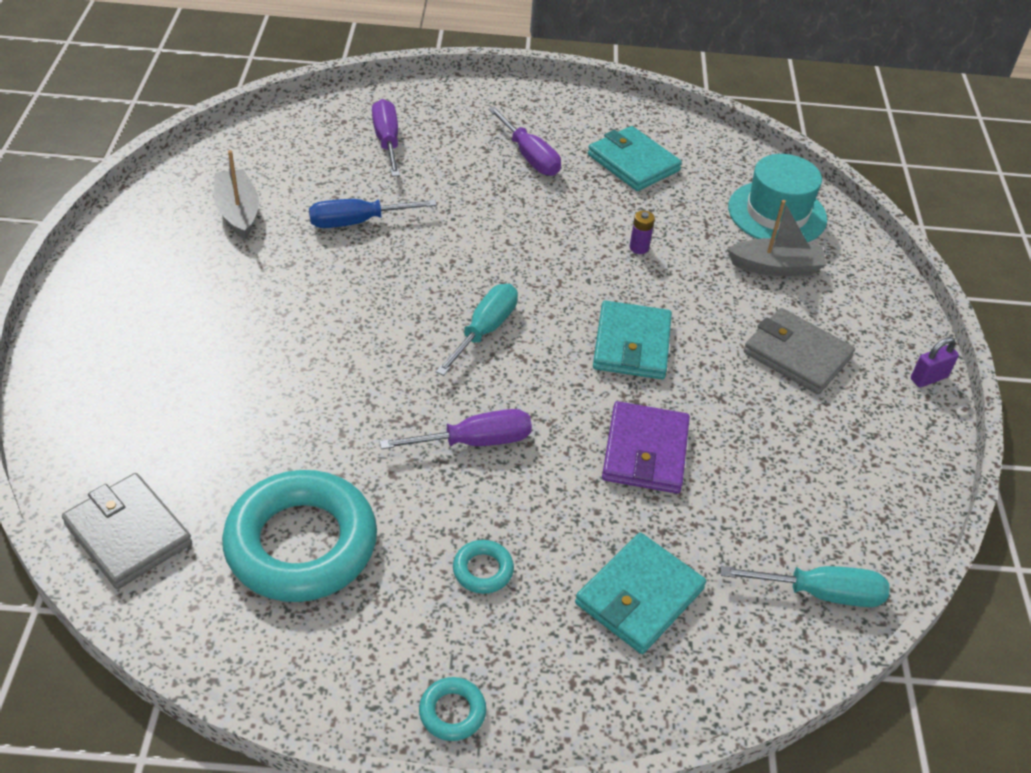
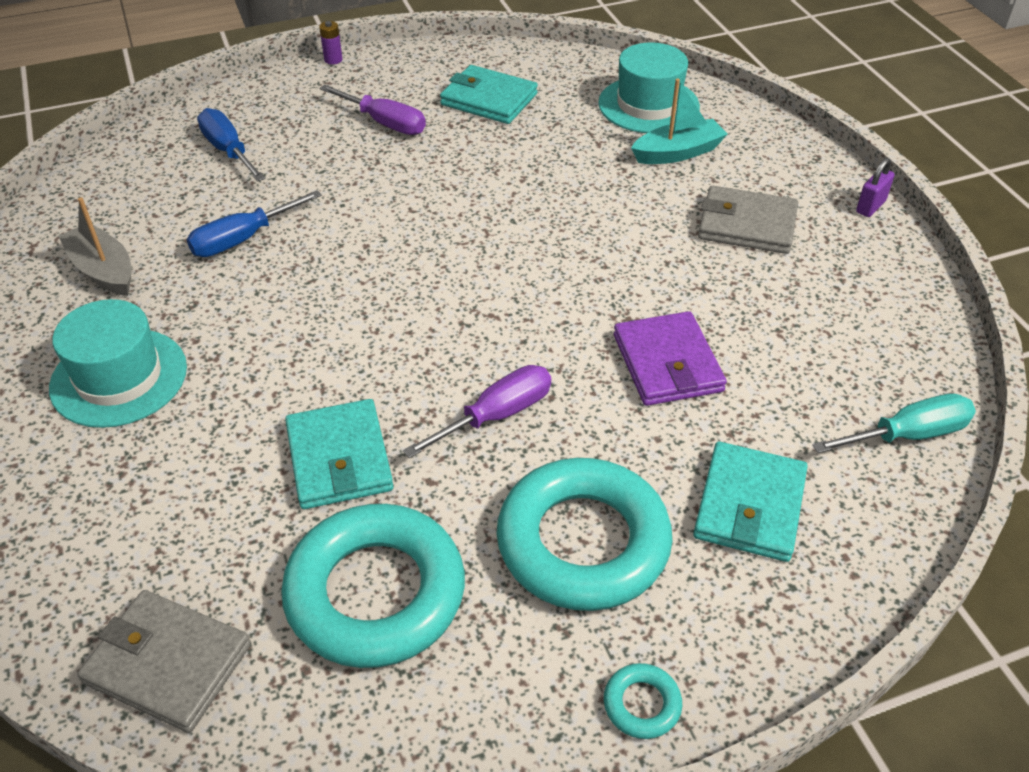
camera: 20 degrees left, 0 degrees up
(205, 303) = (119, 377): none -> turquoise hat
(387, 141) = (228, 151): purple screwdriver -> blue screwdriver
(483, 570) = (583, 542): turquoise ring -> turquoise ring, size x2.49
(484, 330) = (440, 302): turquoise screwdriver -> none
(631, 344) = (591, 266): turquoise wallet -> turquoise wallet (339, 458)
(639, 248) = (542, 175): purple battery -> purple battery (333, 60)
(775, 267) = (678, 153): grey boat -> turquoise boat

